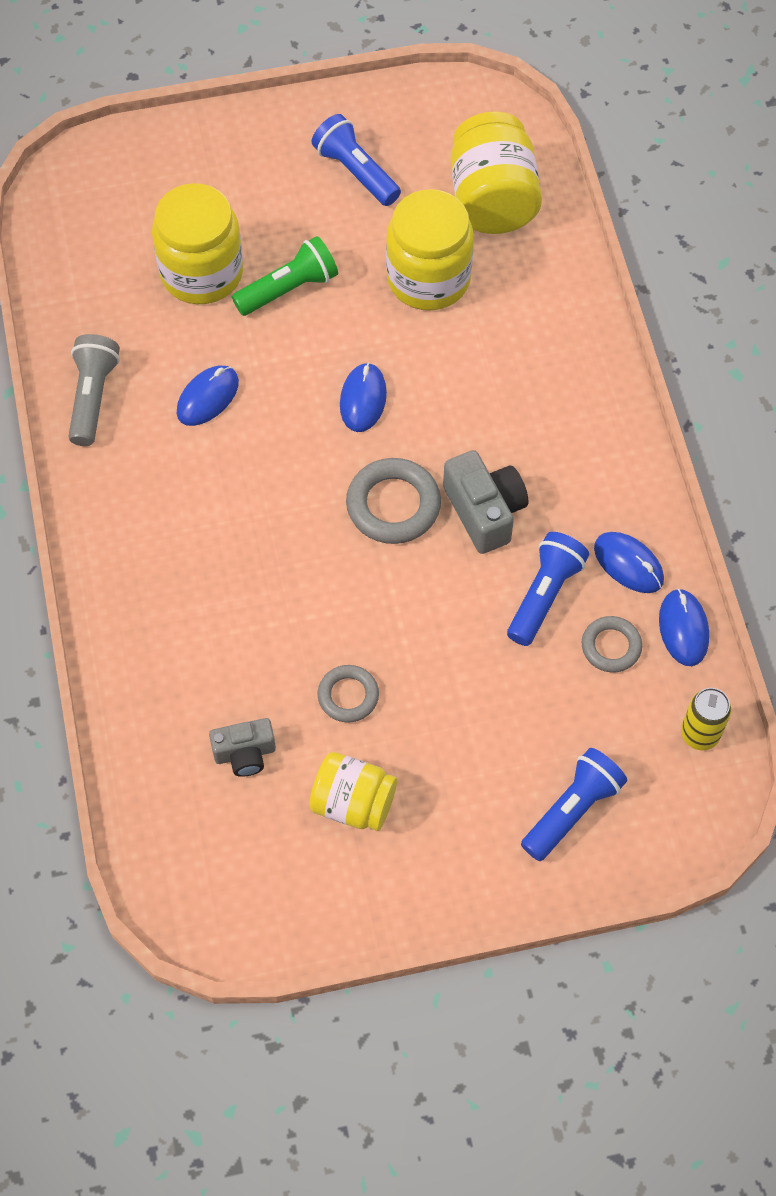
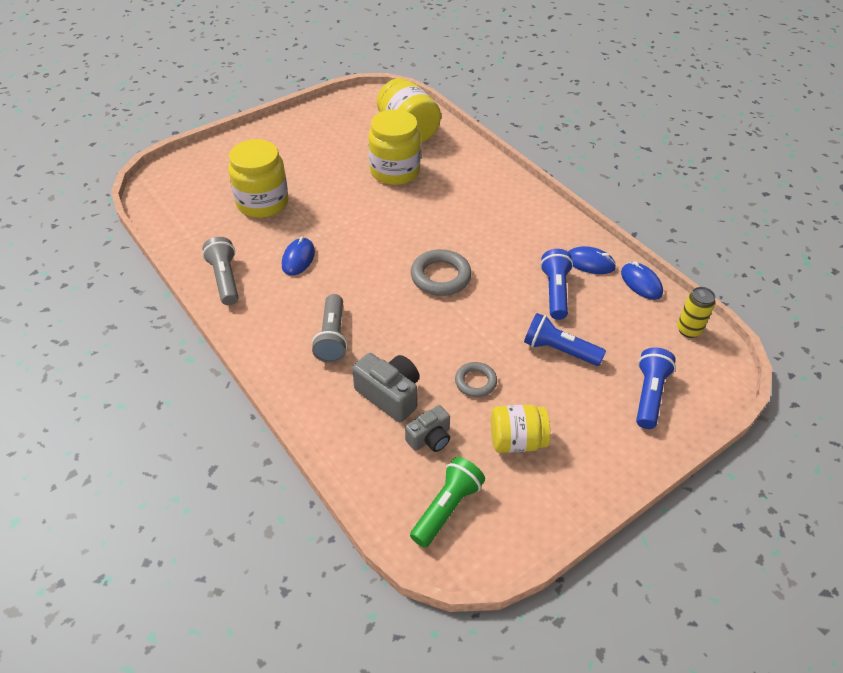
camera: 25 degrees left, 15 degrees down
(193, 550) = (332, 337): none -> grey flashlight
(289, 289) = (318, 196): green flashlight -> green flashlight (447, 508)
(356, 172) = (326, 138): blue flashlight -> blue flashlight (559, 350)
(363, 399) = (391, 233): blue mouse -> none
(484, 511) = (494, 263): grey camera -> grey camera (389, 395)
(611, 646) = (609, 304): grey ring -> none

